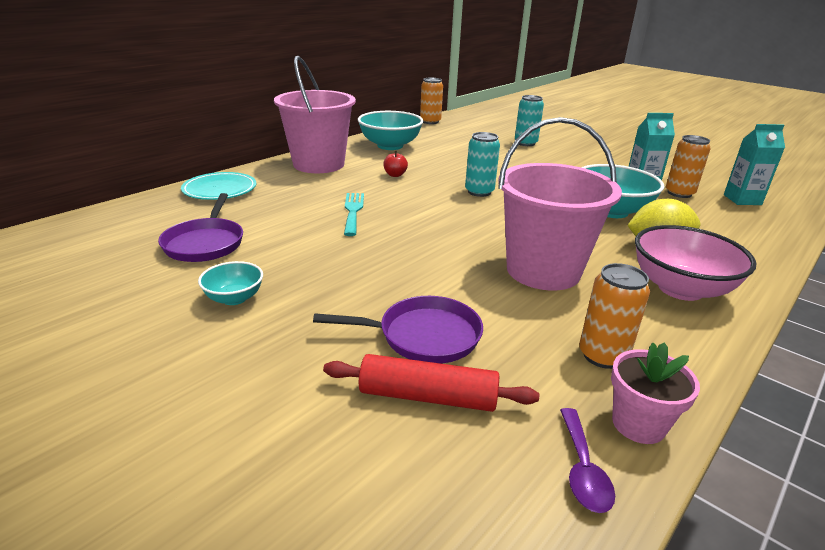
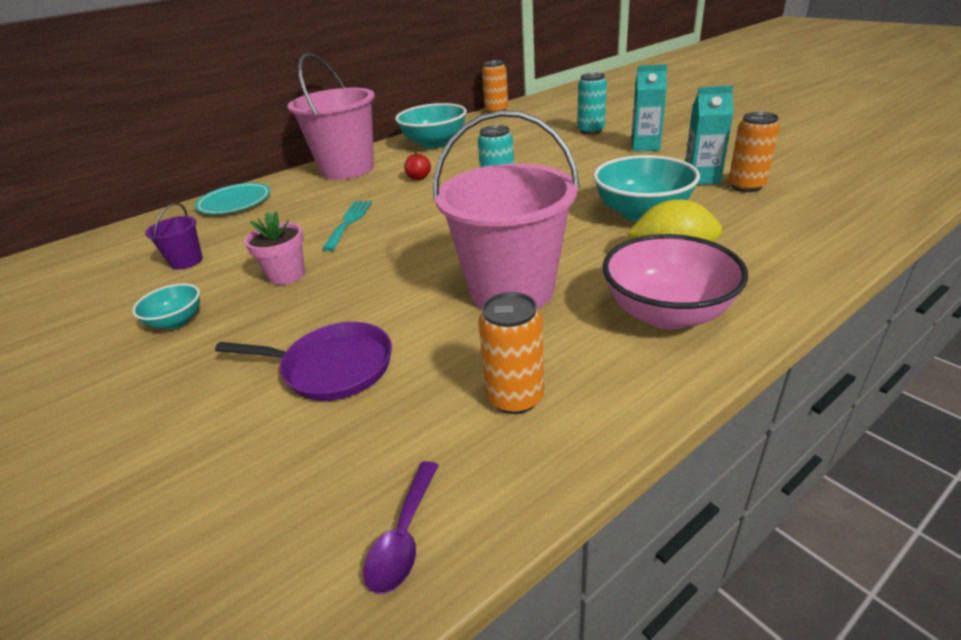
camera: 15 degrees right, 5 degrees up
(205, 243) = (186, 261): purple pan -> purple bucket
(428, 396) = (294, 438): red rolling pin -> none
(638, 424) = (503, 486): pink flower pot -> pink flower pot (287, 275)
(742, 200) = (828, 192): turquoise carton -> turquoise carton (645, 146)

